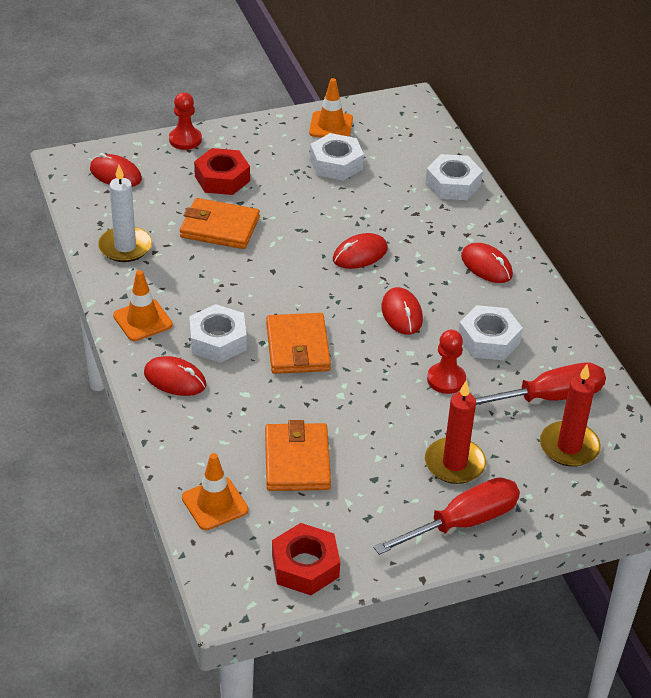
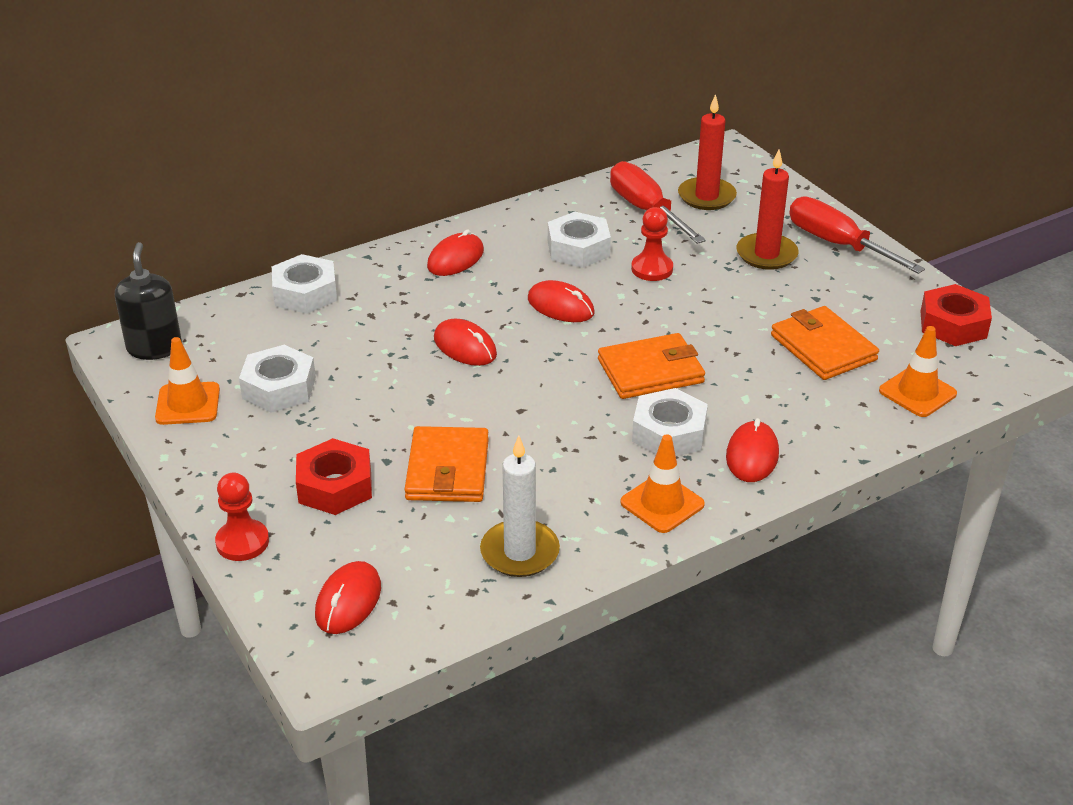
camera: 100 degrees left, 5 degrees down
(297, 461) = (823, 348): orange wallet -> orange wallet turned 75 degrees clockwise
(400, 115) = (154, 347): none -> black soap dispenser
(401, 314) = (560, 306): red mouse -> red mouse turned 60 degrees clockwise

